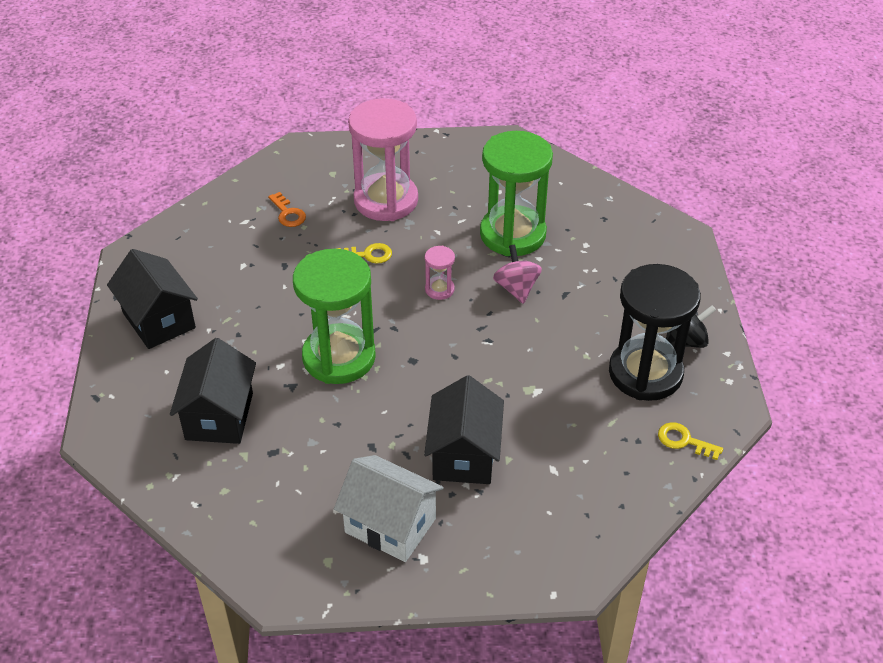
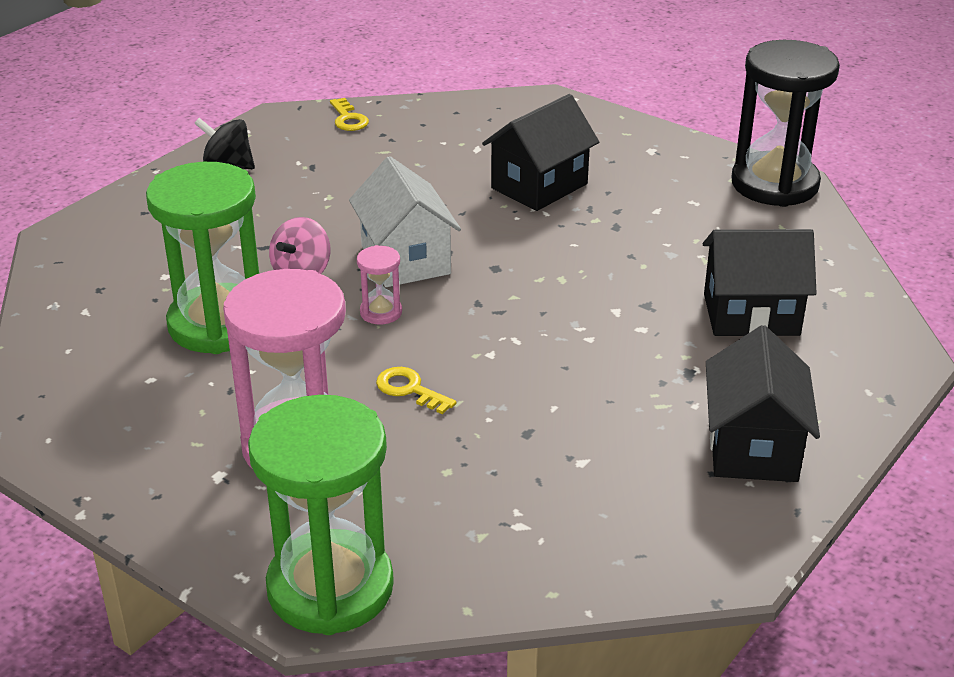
camera: 140 degrees left, 10 degrees down
(219, 416) = (751, 315): black house -> black house turned 45 degrees clockwise
(288, 213) = (447, 502): orange key -> none
(339, 357) = (569, 305): green hourglass -> green hourglass (330, 587)
(390, 525) = (657, 175): white house -> white house (405, 259)
(645, 373) = (302, 164): black hourglass -> black hourglass (774, 184)

